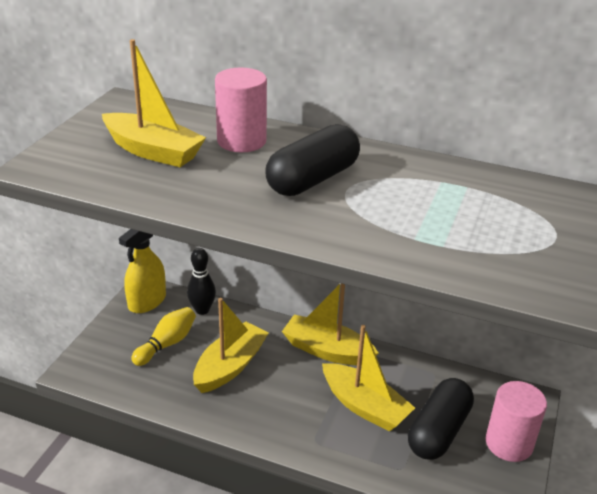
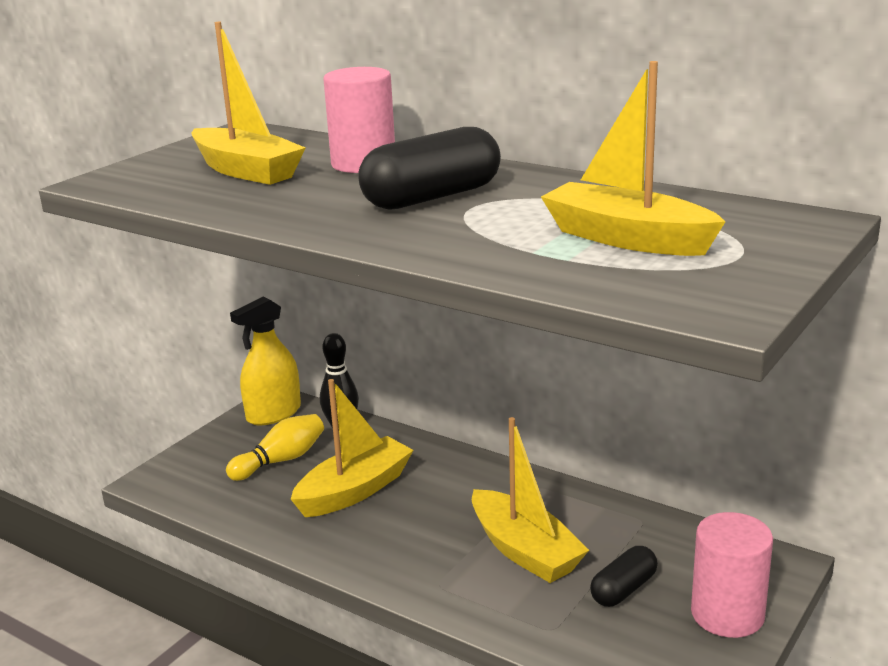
camera: 15 degrees right, 10 degrees down
(327, 350) = (494, 483): yellow boat -> yellow boat (627, 238)
(438, 431) = (623, 589): black capsule -> black capsule, size x0.58

